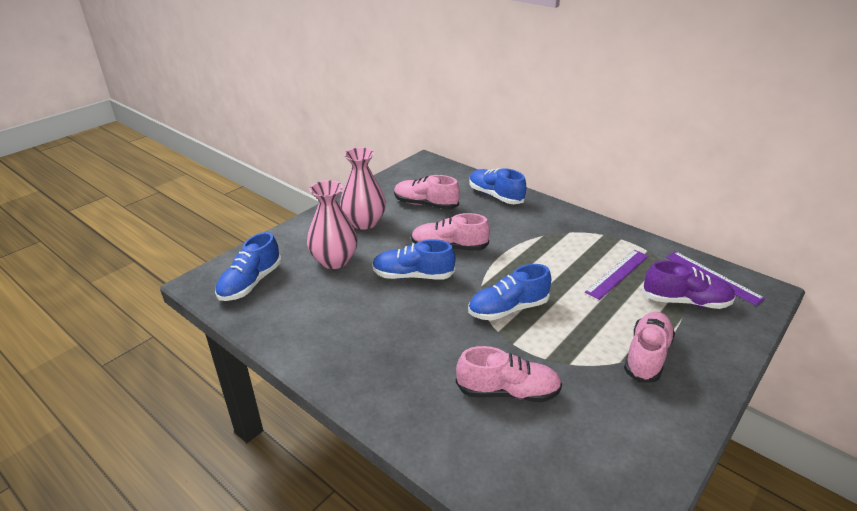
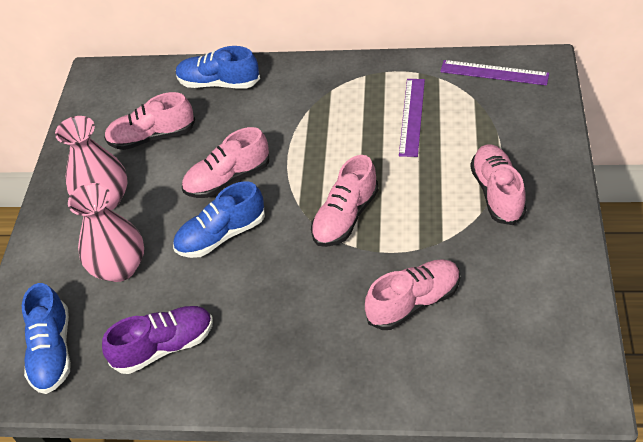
camera: 30 degrees left, 15 degrees up
(508, 309) = (345, 217): blue shoe -> pink shoe
(685, 301) = (489, 114): purple shoe -> purple shoe (164, 346)

